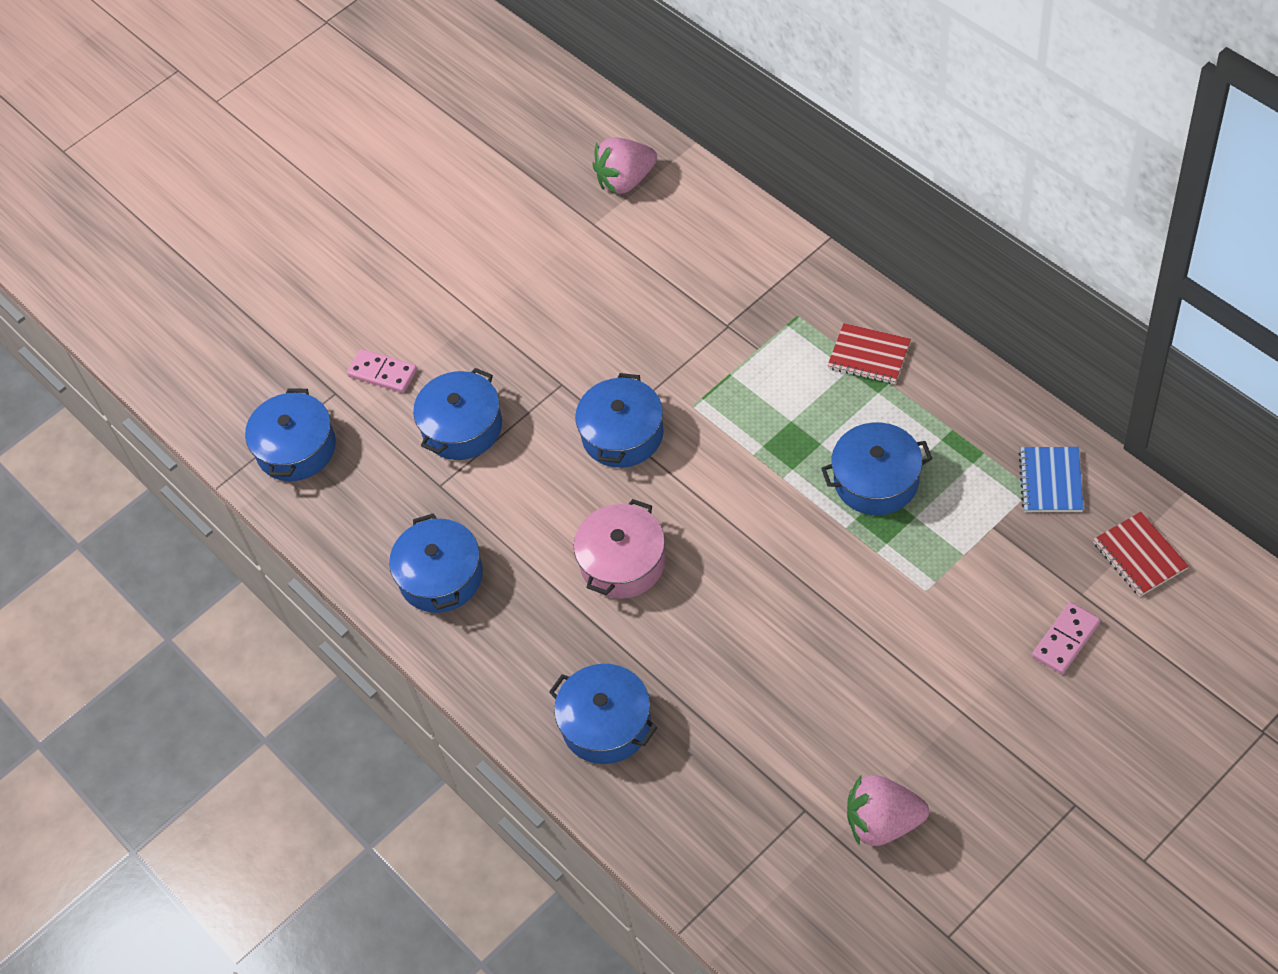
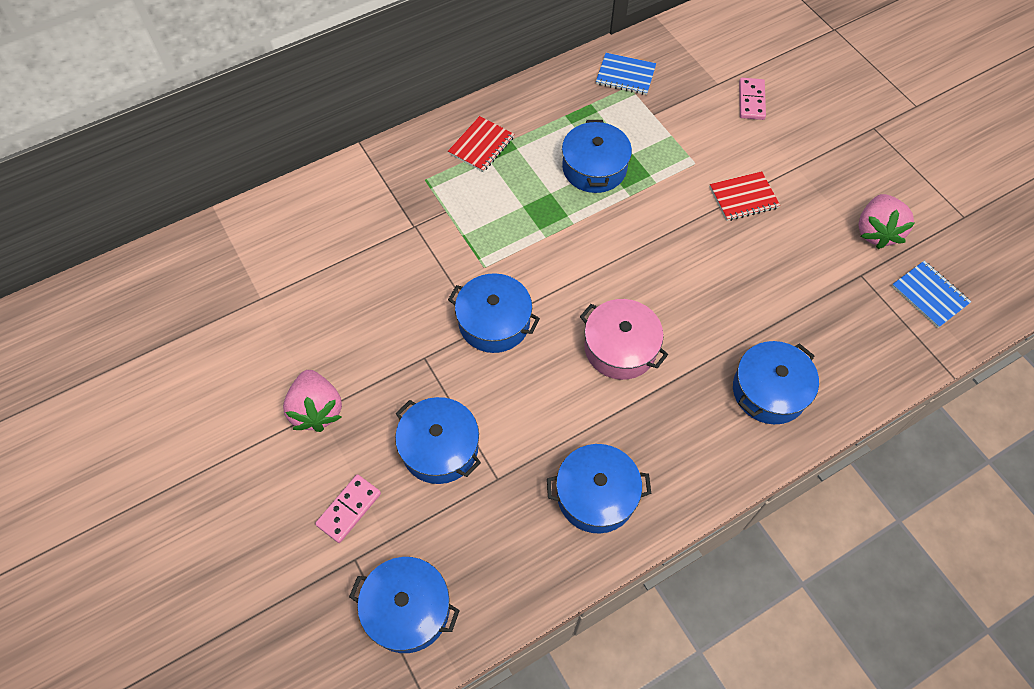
camera: 85 degrees left, 5 degrees up
(625, 180) = (225, 264): pink strawberry -> pink strawberry (317, 410)
(798, 896) = (929, 295): none -> blue notebook
(1065, 639) = (751, 100): pink domino -> pink domino turned 45 degrees clockwise
(1139, 556) = (696, 48): red notebook -> red notebook (743, 197)

